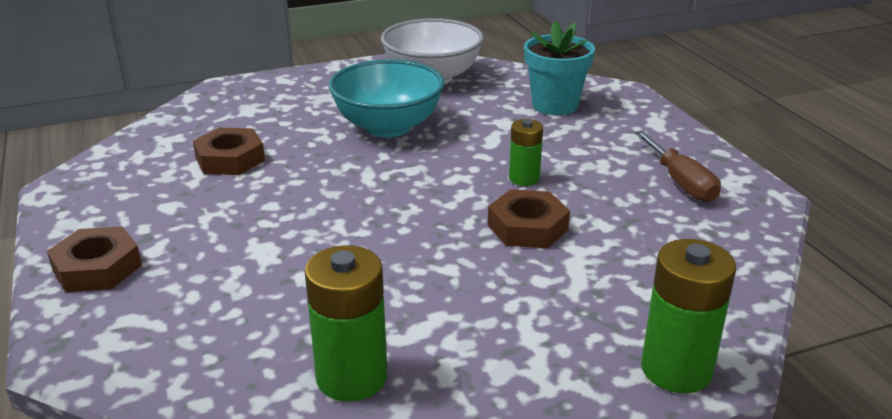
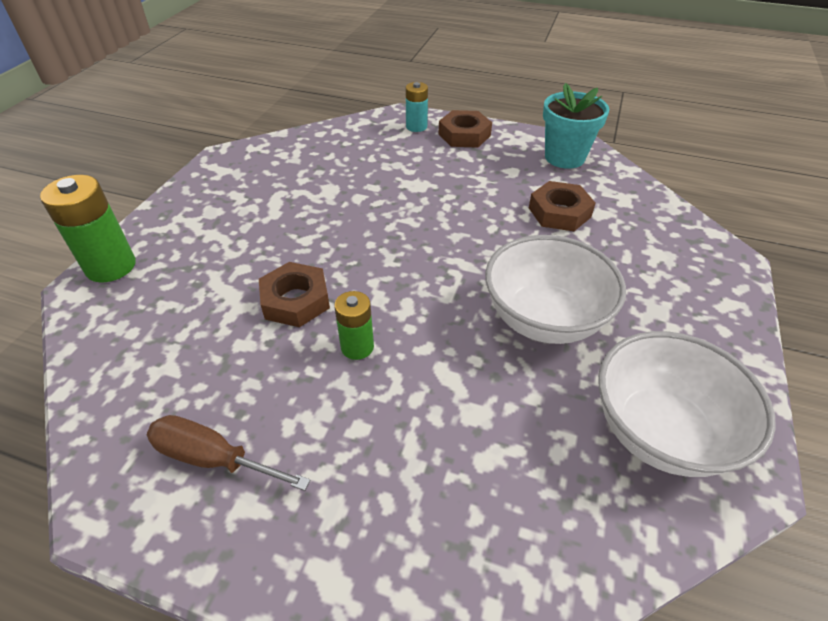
camera: 130 degrees right, 15 degrees up
(100, 317) = (416, 126): none -> turquoise battery
(351, 377) = (276, 170): green battery -> none
(388, 127) = (544, 319): turquoise bowl -> white bowl
(555, 105) = (477, 501): turquoise flower pot -> turquoise flower pot (564, 157)

